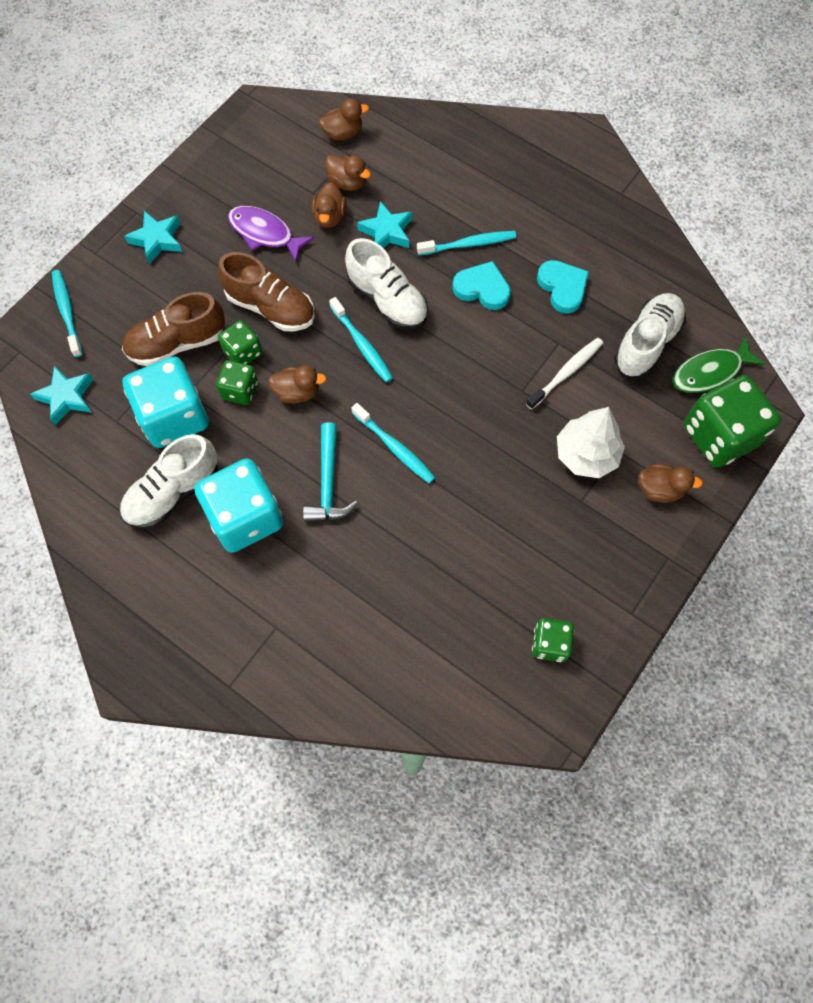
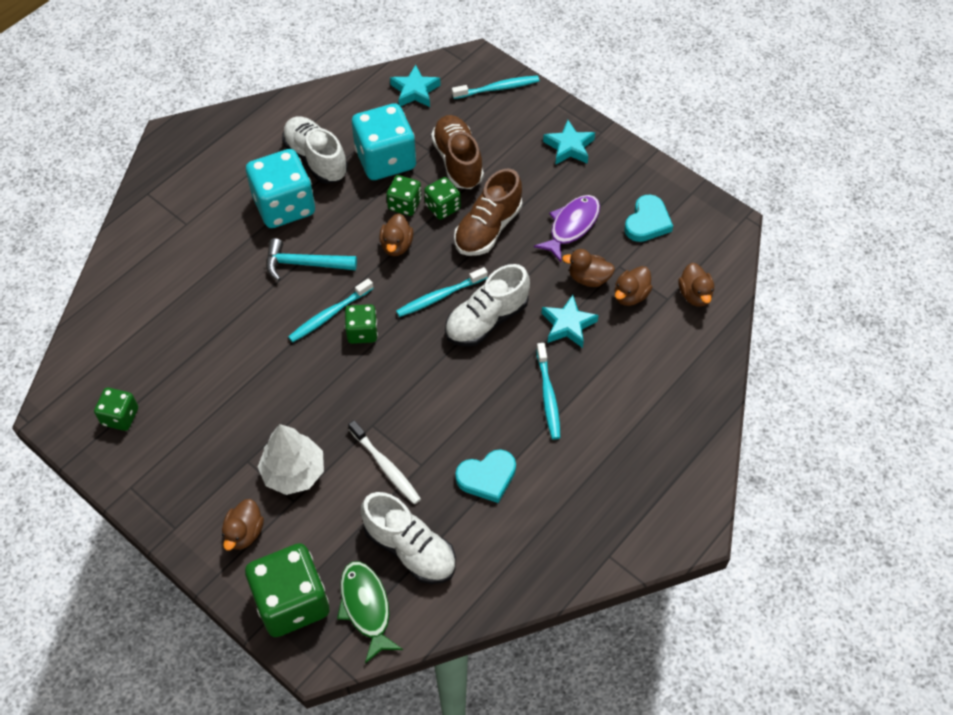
camera: 95 degrees right, 10 degrees down
(413, 412) = (362, 332): none -> green dice
(482, 288) = (493, 402): turquoise heart -> turquoise heart (647, 222)

